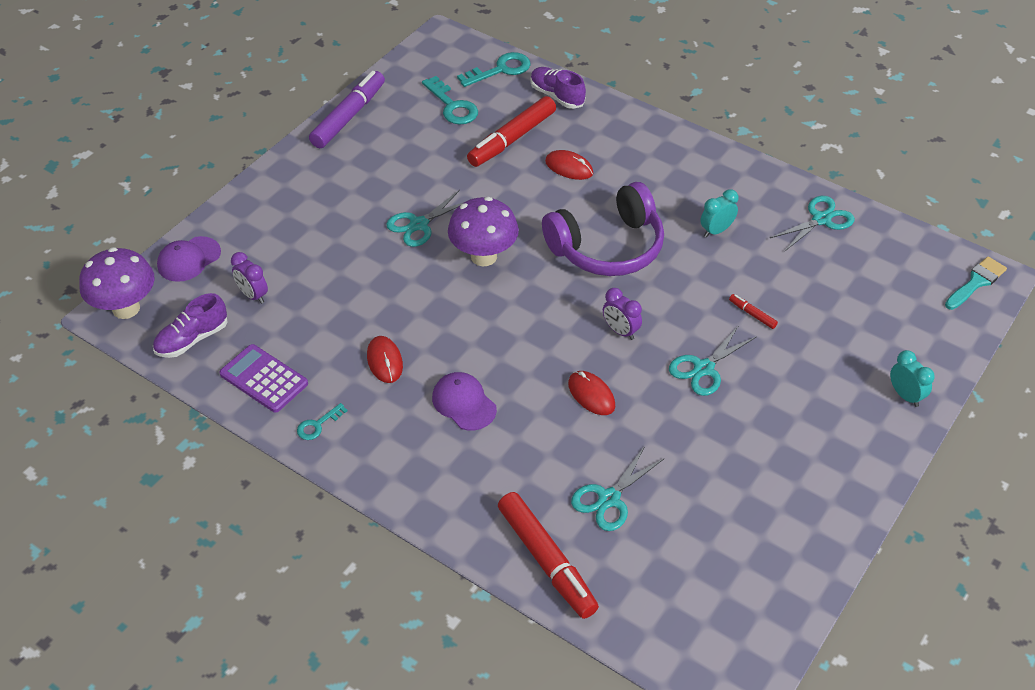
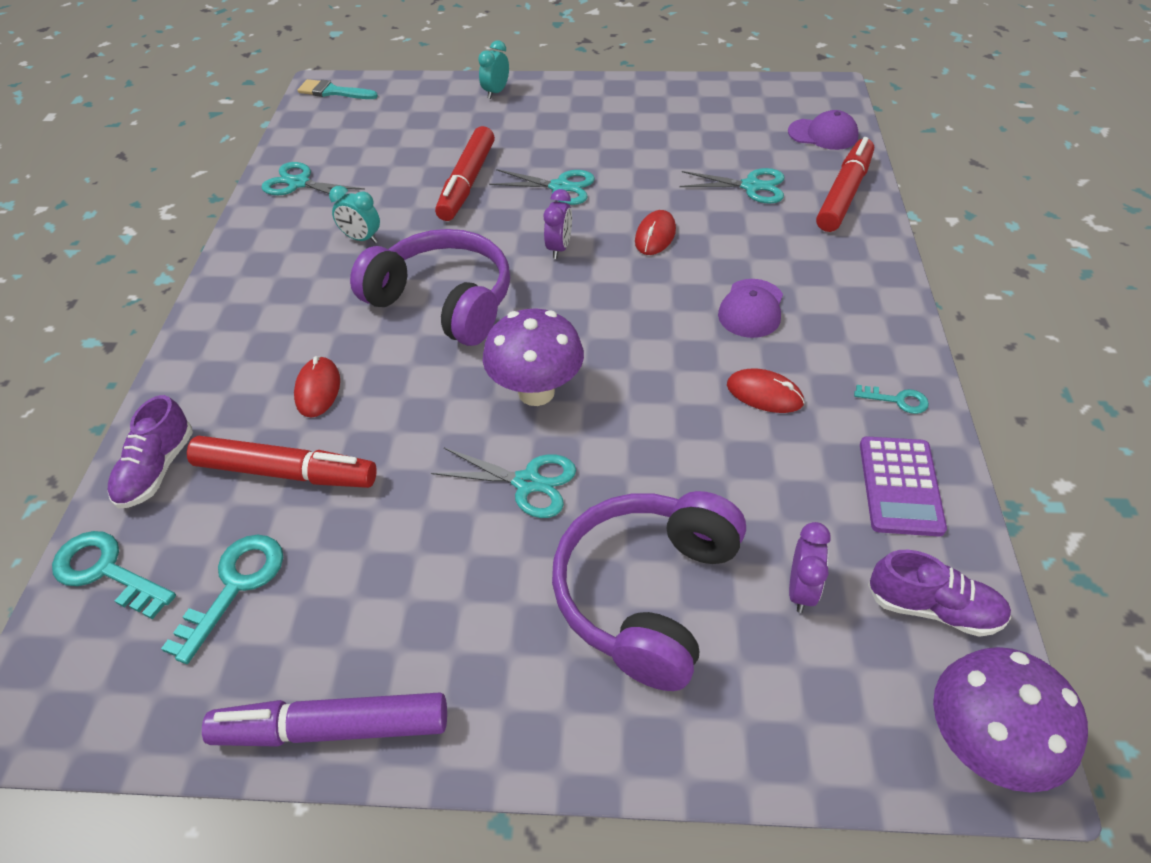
camera: 120 degrees left, 0 degrees up
(189, 259) = (821, 733): purple cap -> purple cap (823, 134)
(309, 238) = (647, 594): none -> purple headphones
(385, 361) = (764, 394): red mouse -> red mouse turned 75 degrees clockwise
(752, 314) = (467, 183): red marker -> red marker, size x2.37

